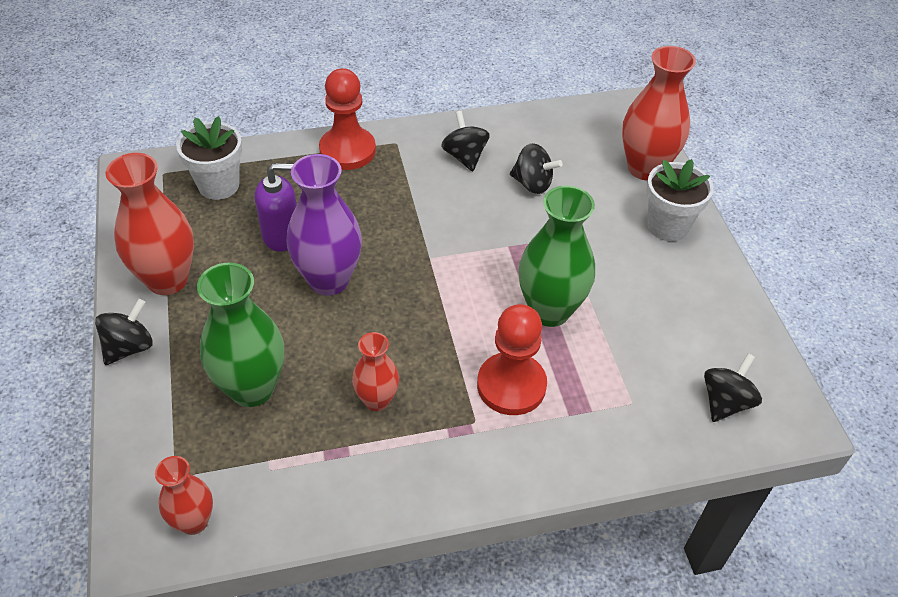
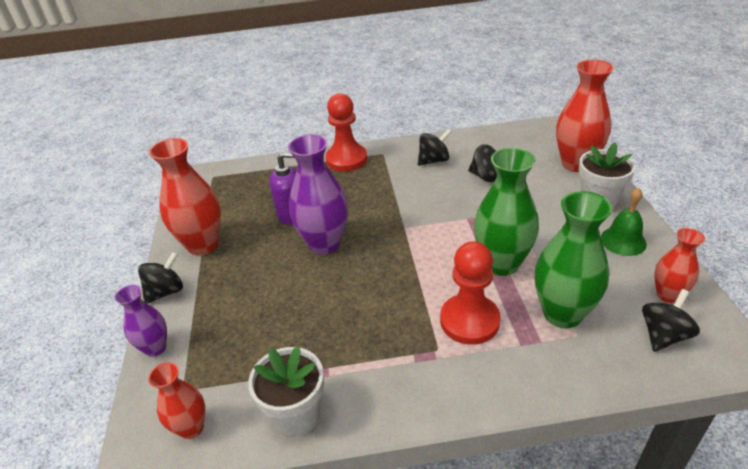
camera: 10 degrees right, 10 degrees down
(130, 424) = (155, 348): none -> purple vase
(218, 185) = (250, 183): white flower pot -> white flower pot (297, 415)
(252, 388) = (255, 322): green vase -> green vase (562, 314)
(377, 400) = (355, 331): red vase -> red vase (667, 295)
(464, 156) = (434, 160): black spinning top -> black spinning top turned 75 degrees clockwise
(692, 281) = (623, 241): none -> green bell

